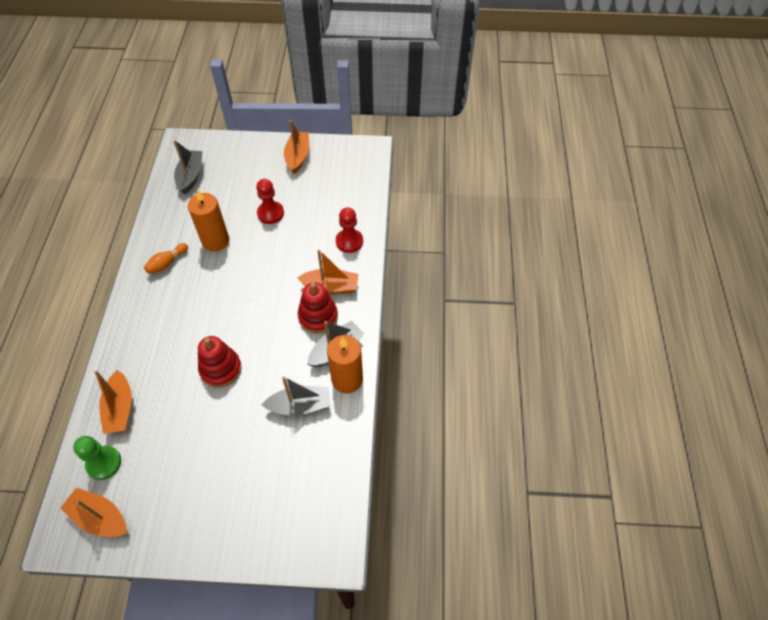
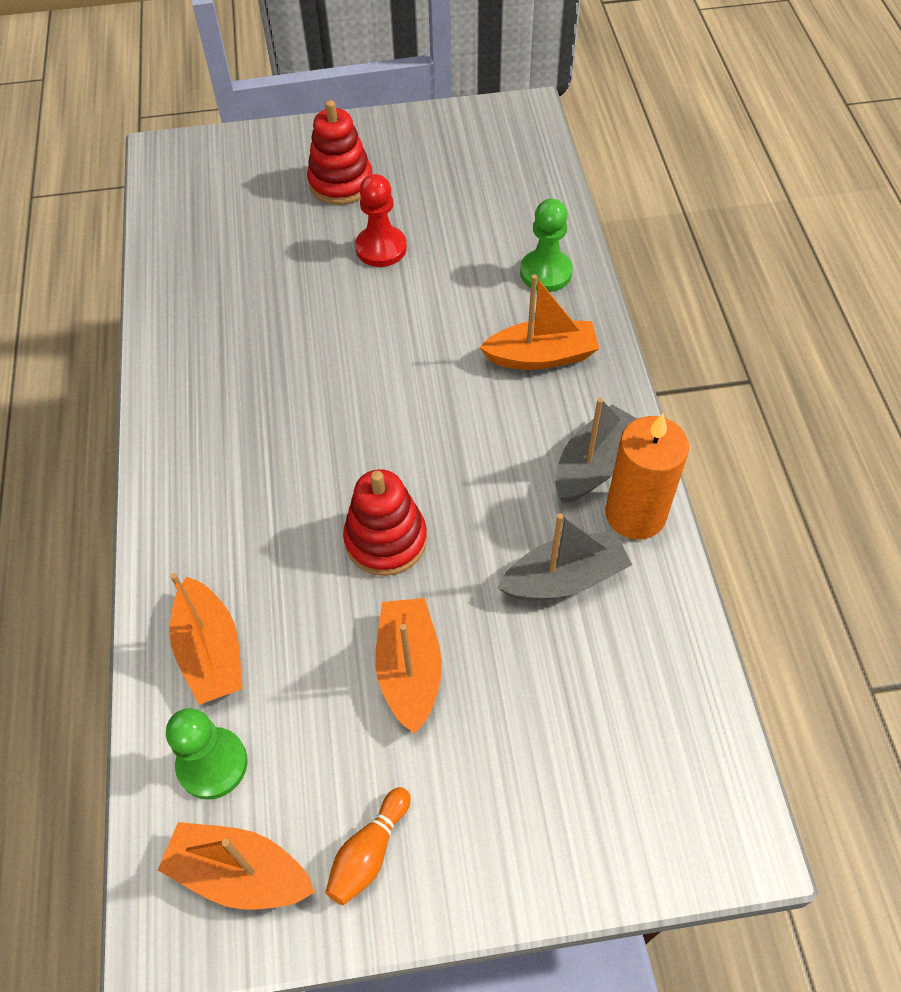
camera: 10 degrees left, 0 degrees up
(167, 263) = (213, 367): orange bowling pin -> orange bowling pin (369, 852)
(191, 176) = (206, 208): grey boat -> none
(215, 241) = (293, 312): orange candle -> none
(298, 156) = (396, 145): orange boat -> orange boat (409, 669)
(318, 316) = (537, 412): red stacking toy -> red stacking toy (341, 183)
(349, 241) = (546, 272): red pawn -> green pawn

